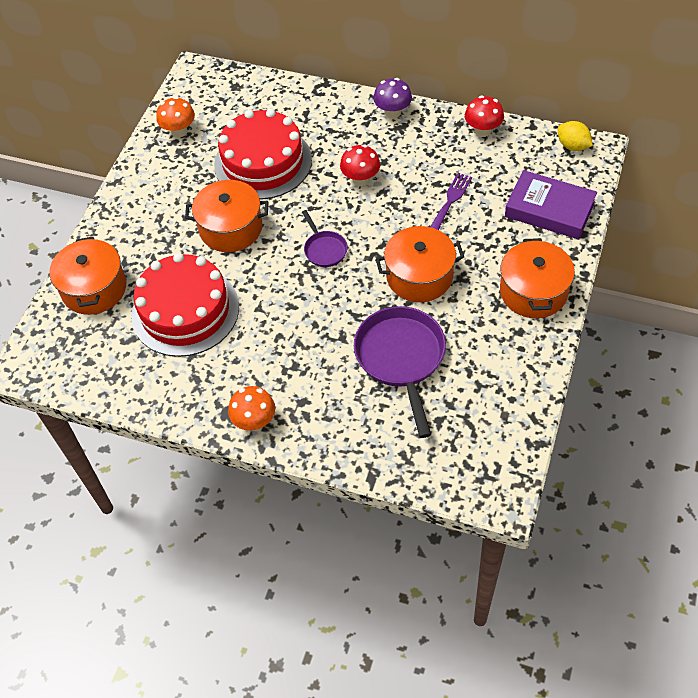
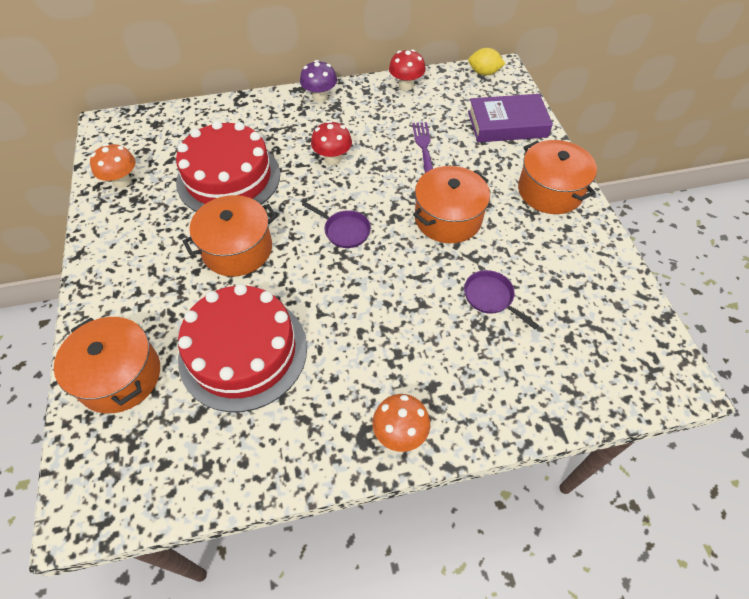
camera: 35 degrees left, 0 degrees up
(401, 358) = (491, 297): purple pan -> purple pan, size x0.51

